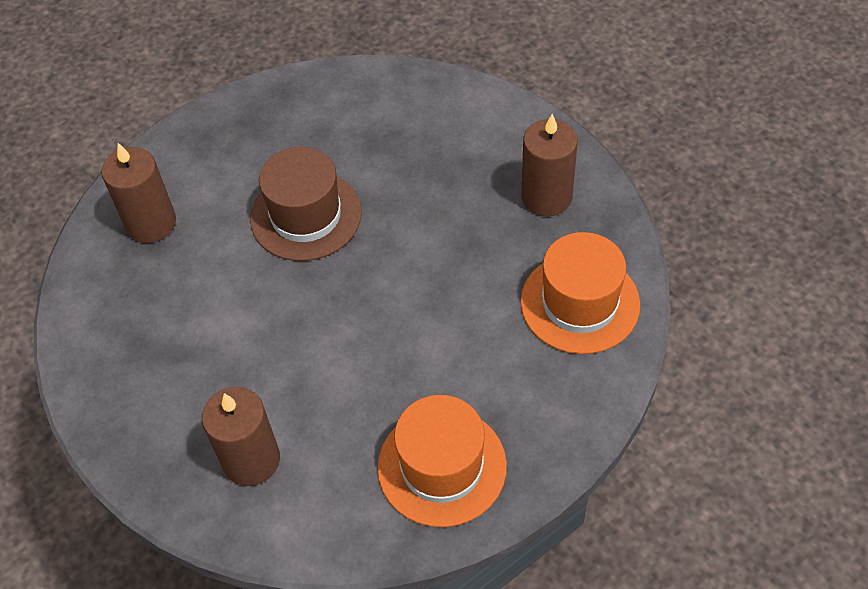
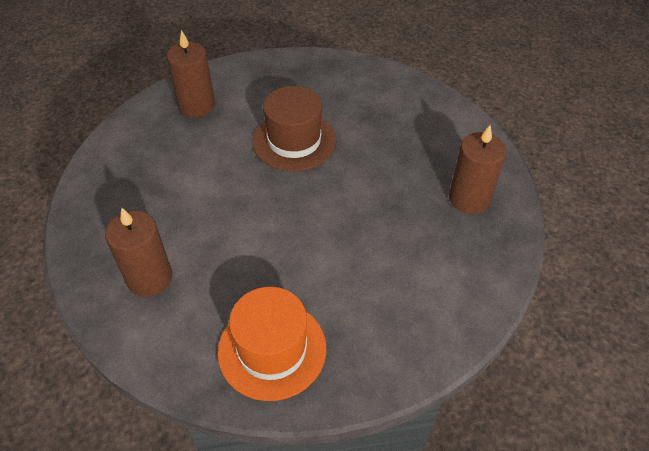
camera: 25 degrees right, 5 degrees down
(580, 303) = (449, 282): orange hat -> none

